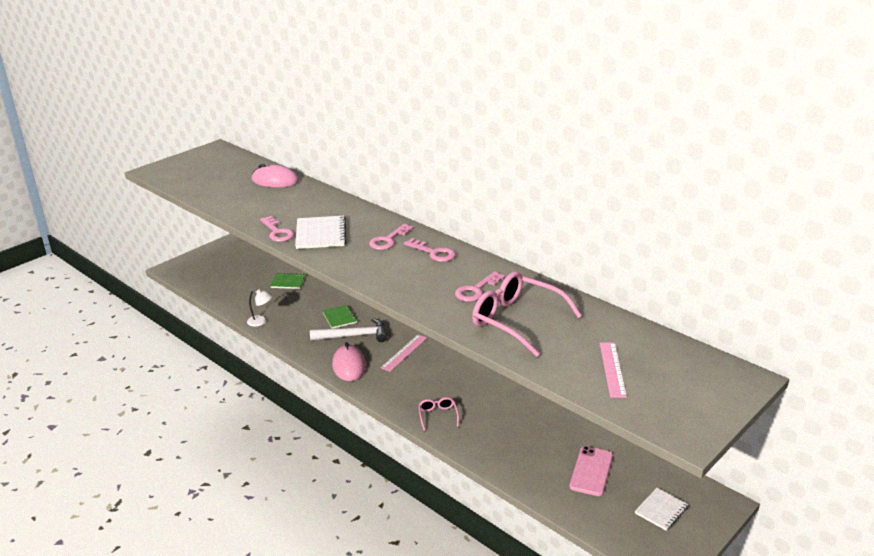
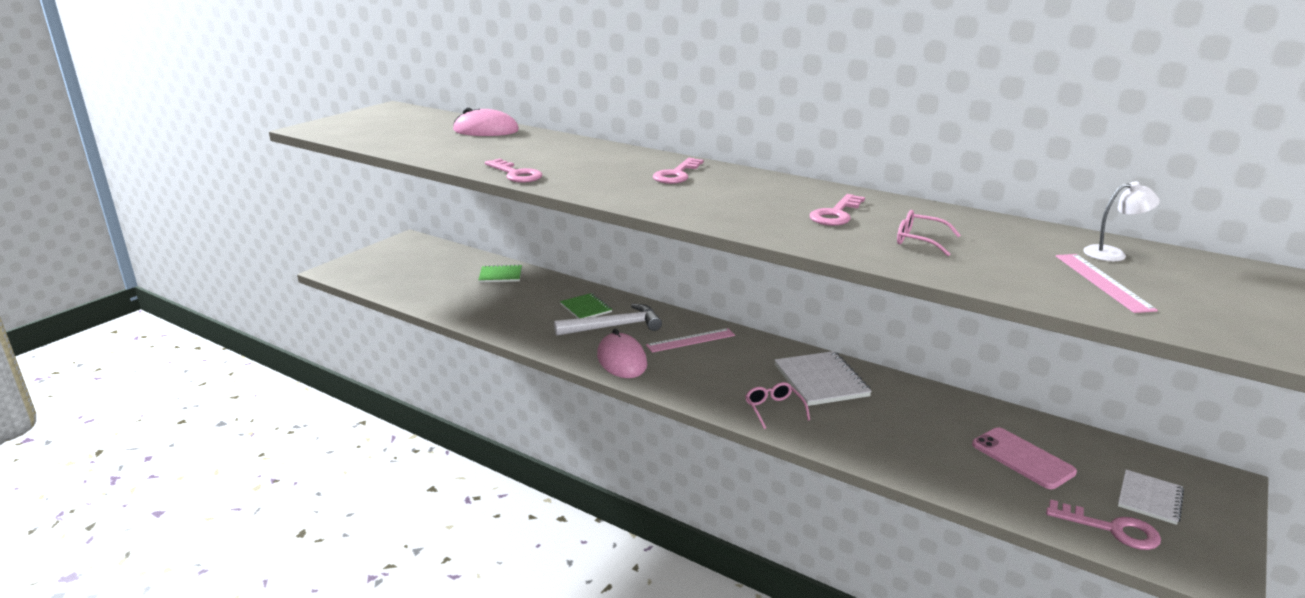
camera: 10 degrees left, 5 degrees down
(261, 321) = (478, 319): white lamp -> white lamp (1113, 254)
(321, 234) = (579, 173): white notebook -> white notebook (821, 380)
(404, 352) = (690, 340): pink ruler -> pink ruler turned 45 degrees clockwise
(433, 253) = (747, 183): pink key -> pink key (1112, 529)
(517, 321) = (919, 241): pink glasses -> pink glasses, size x0.47
(591, 471) = (1022, 458): pink phone -> pink phone turned 45 degrees counterclockwise

